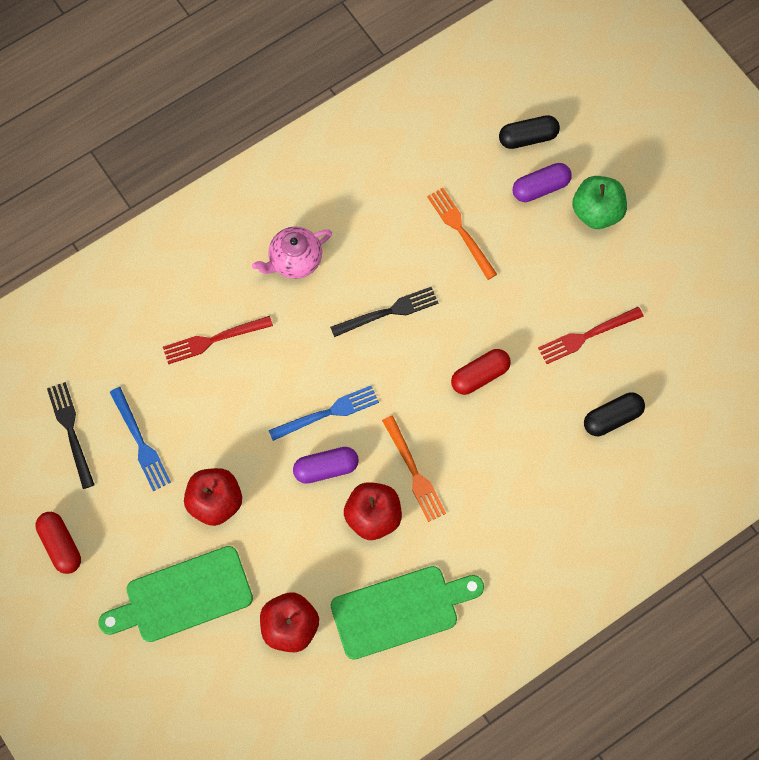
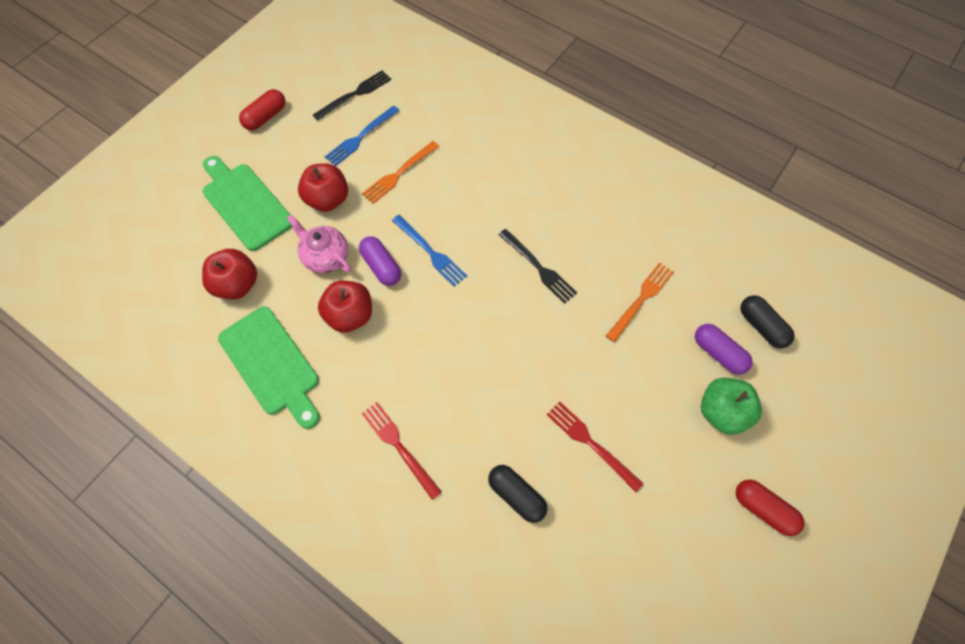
camera: 70 degrees right, 5 degrees down
(213, 340) = (461, 155): red fork -> red fork (399, 446)
(294, 260) = (552, 186): pink teapot -> pink teapot (325, 256)
(414, 472) = (401, 334): orange fork -> orange fork (399, 174)
(480, 376) = (511, 359): red capsule -> red capsule (763, 509)

